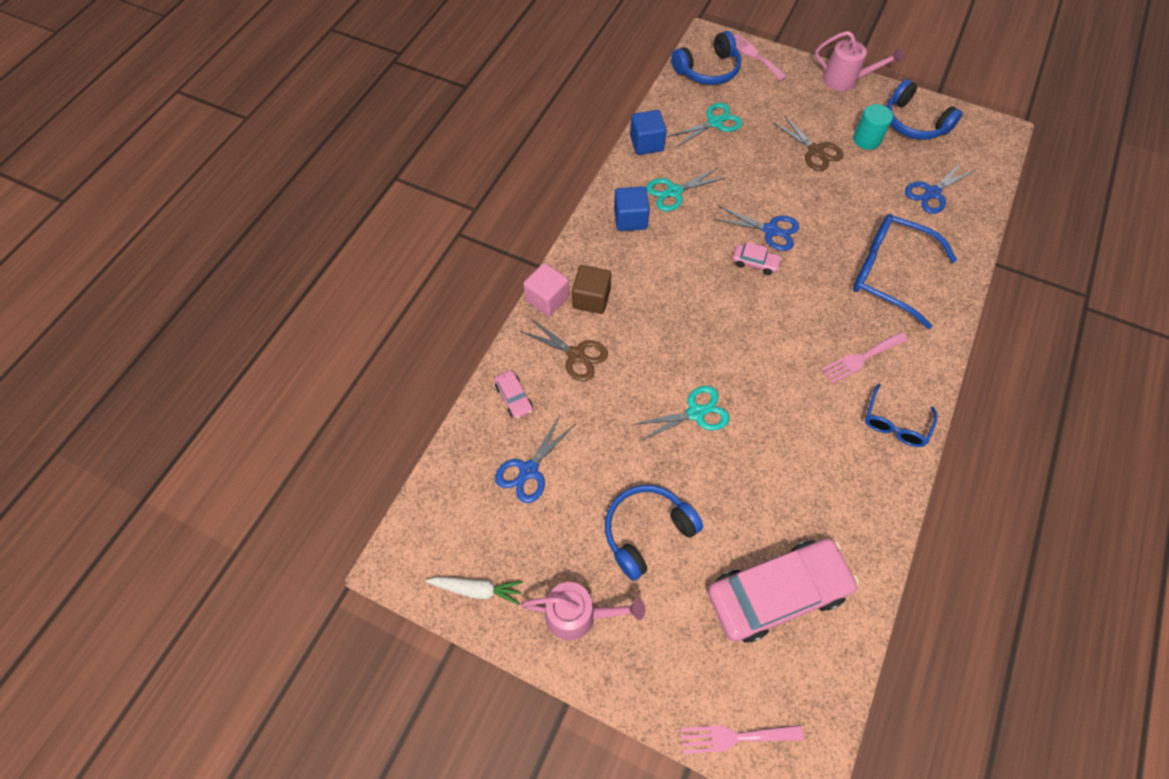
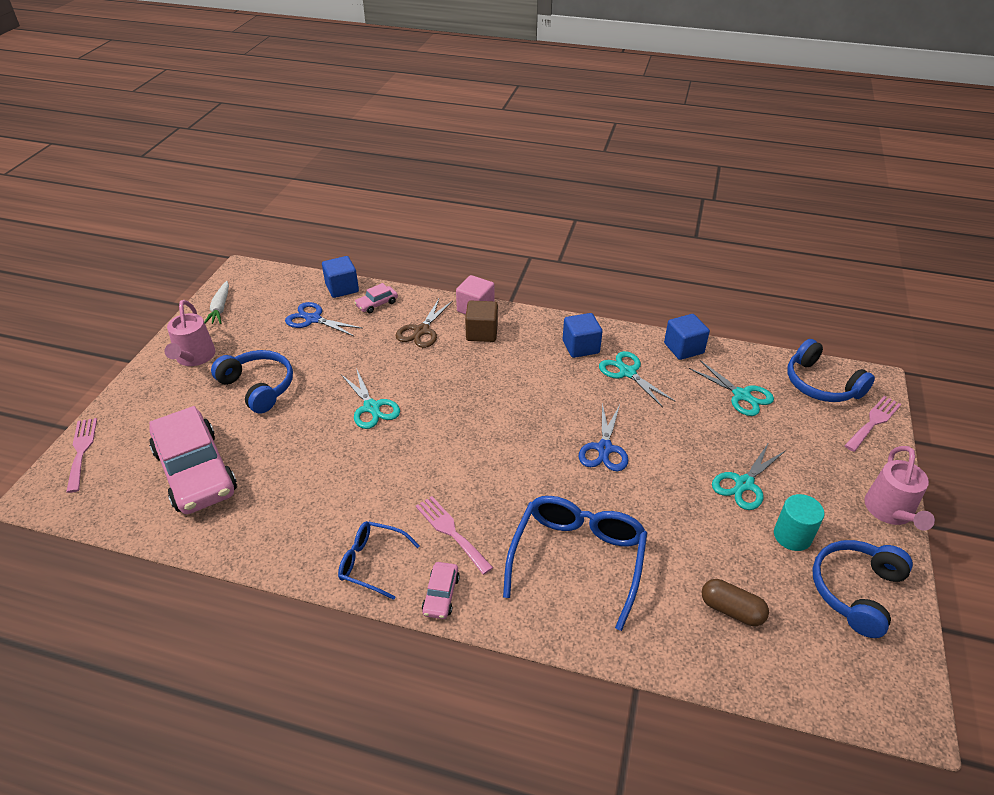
camera: 80 degrees right, 20 degrees down
(471, 435) = (342, 288): none -> blue cube
(755, 263) = (556, 438): pink car -> pink car (441, 595)
(815, 151) = (744, 484): brown scissors -> turquoise scissors
(932, 193) = (731, 610): blue scissors -> brown capsule

